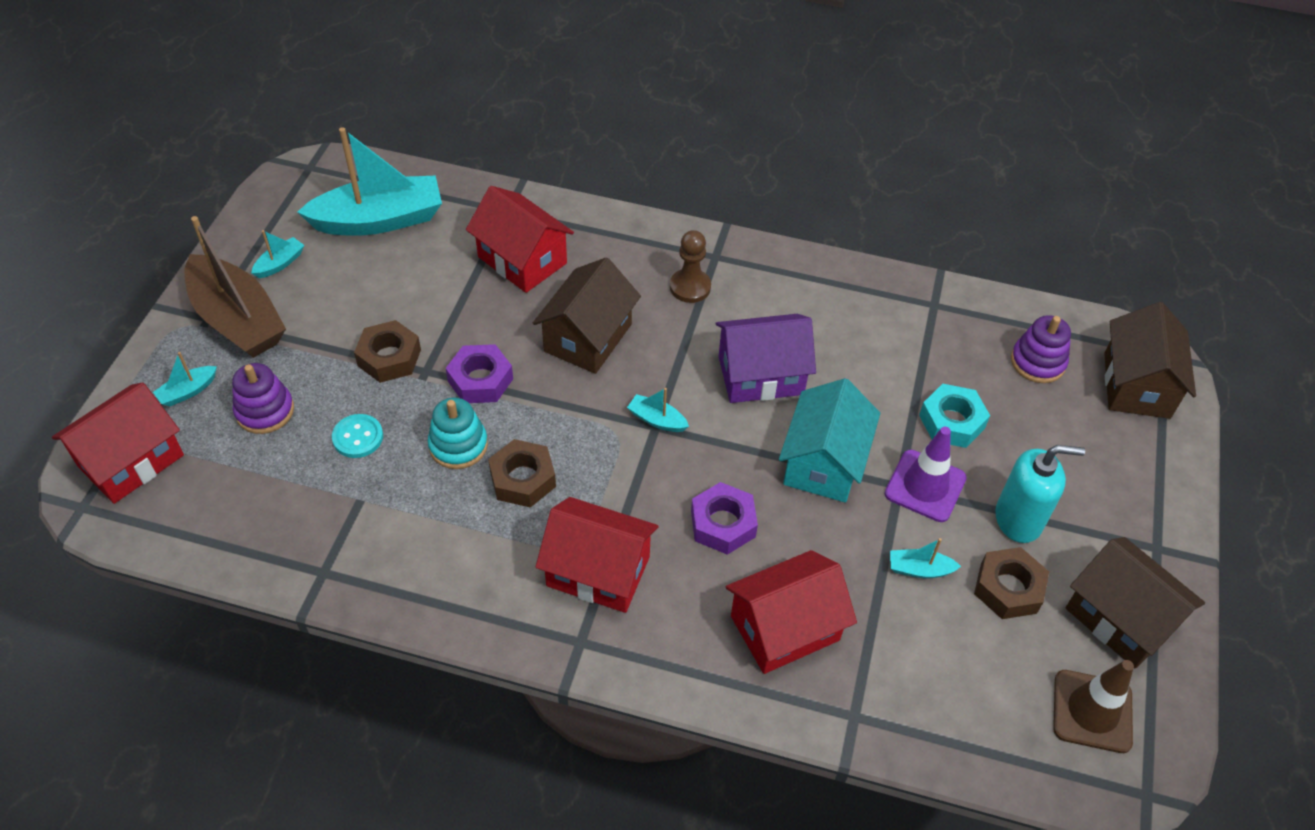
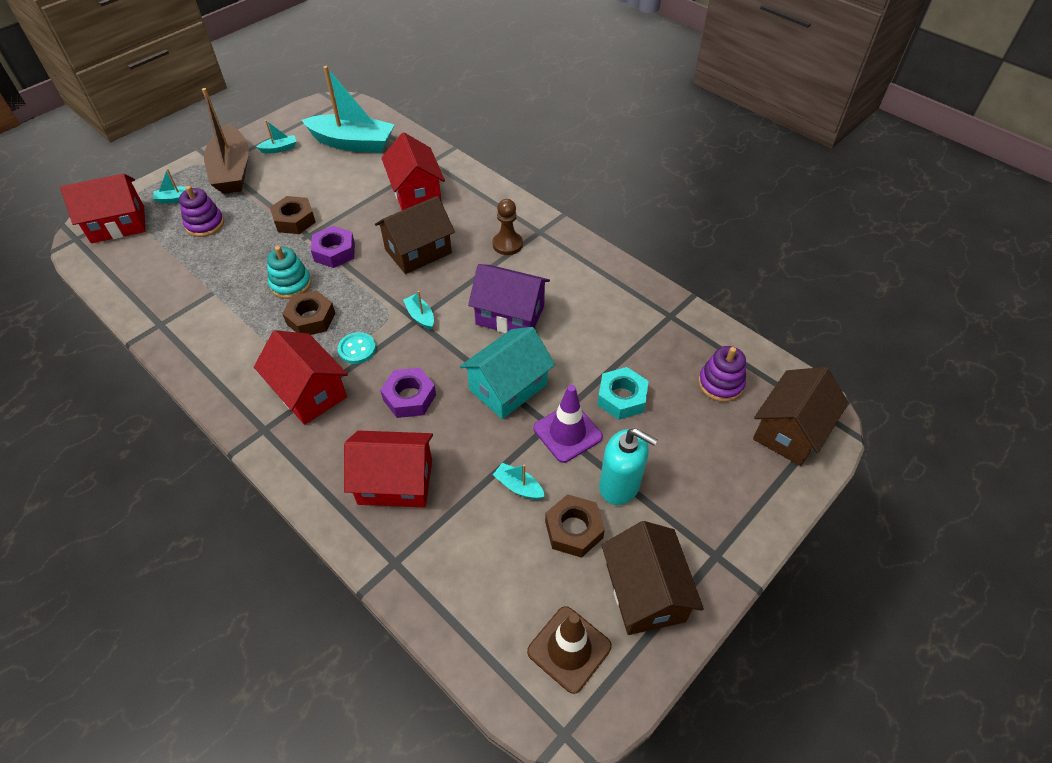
camera: 30 degrees right, 0 degrees up
(358, 437) = (240, 257): turquoise button -> turquoise button (357, 349)

